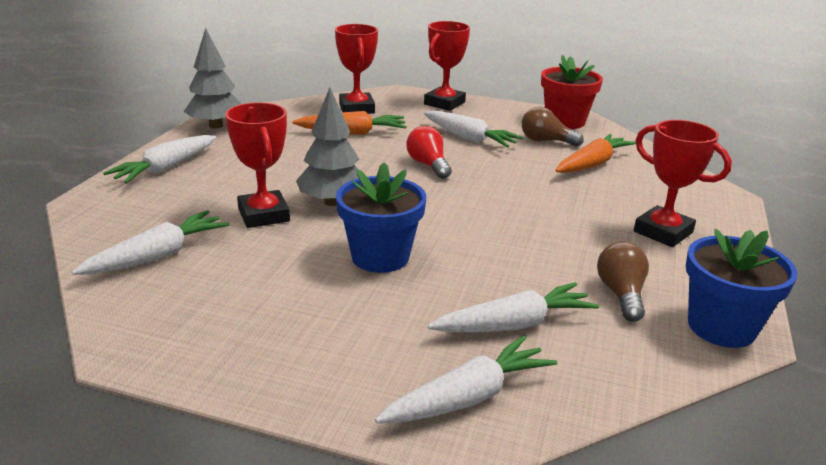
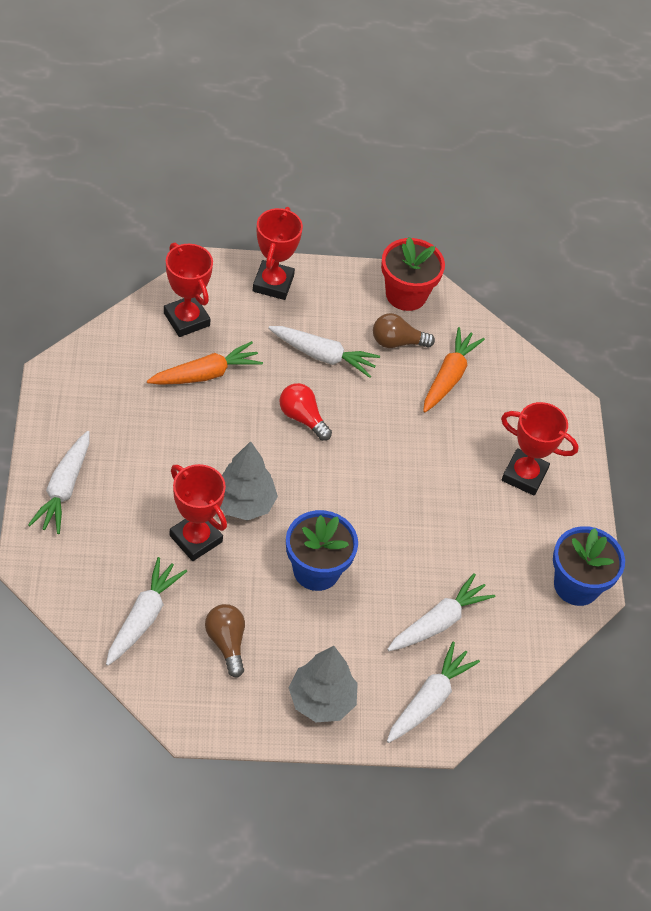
camera: 25 degrees left, 25 degrees up
(216, 125) = (61, 395): grey tree -> grey tree (321, 700)
(621, 294) = (505, 567): brown light bulb -> brown light bulb (226, 643)

